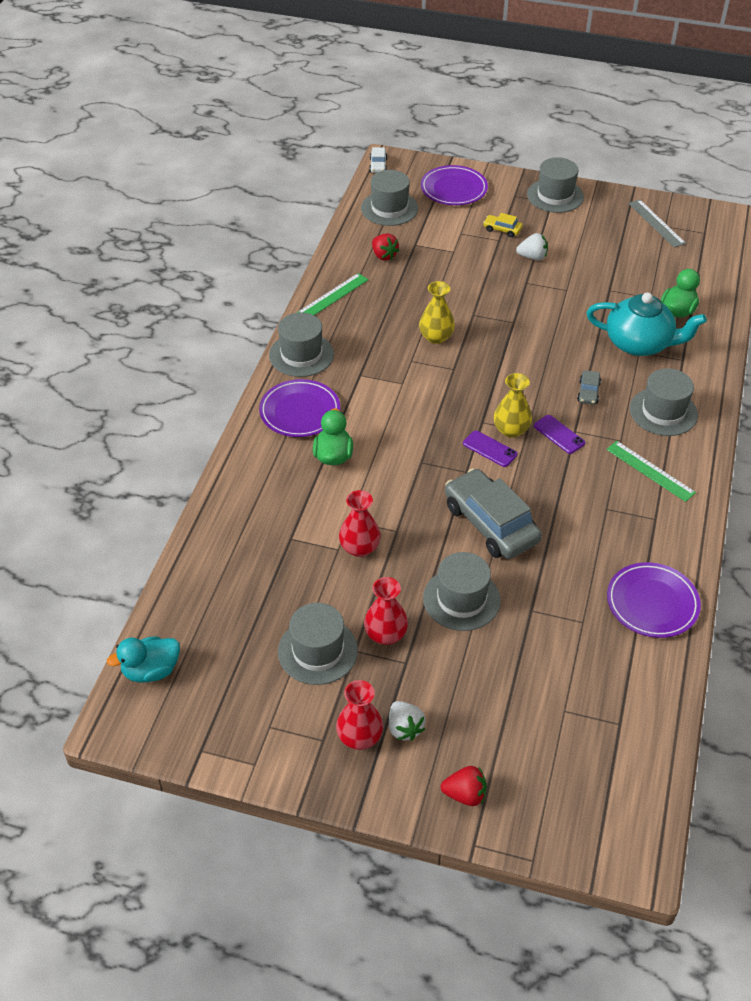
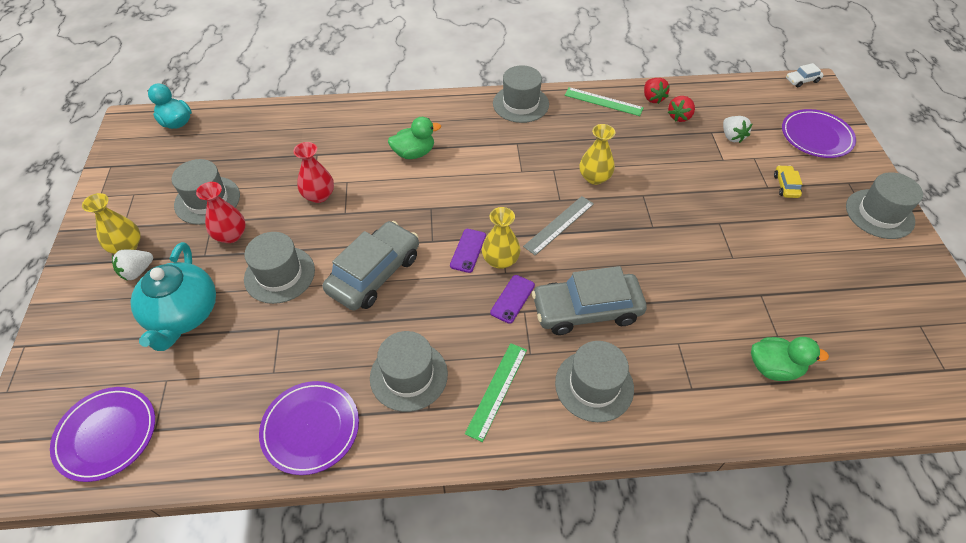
camera: 70 degrees right, 5 degrees up
(300, 411) = (455, 121): purple plate -> purple plate (106, 435)
(359, 737) = (127, 246): red vase -> yellow vase
(389, 208) = (747, 103): grey hat -> grey hat (409, 375)
(465, 794) = (73, 327): red strawberry -> red strawberry (652, 98)
(532, 257) = (762, 218): white strawberry -> white strawberry (732, 137)
(588, 392) = (586, 310): grey car -> grey car, size x2.29
(639, 344) = (691, 340): turquoise teapot -> turquoise teapot (183, 314)
(656, 223) = (917, 315): grey ruler -> grey ruler (559, 225)

